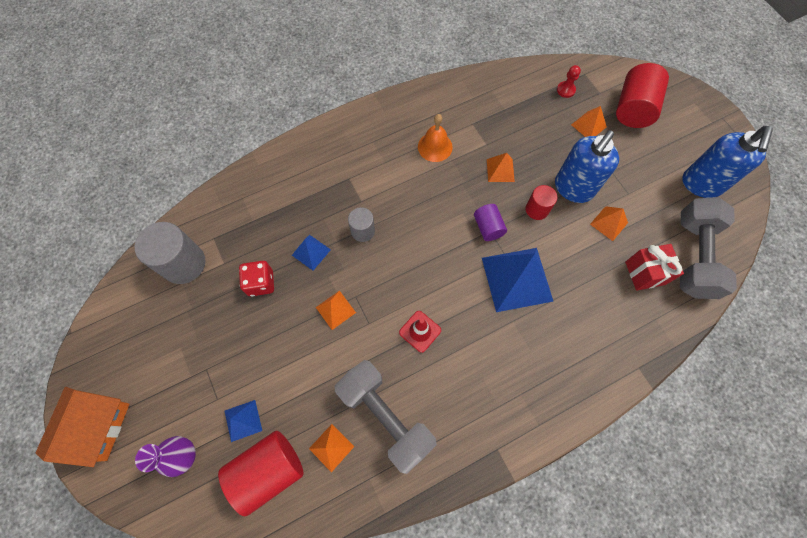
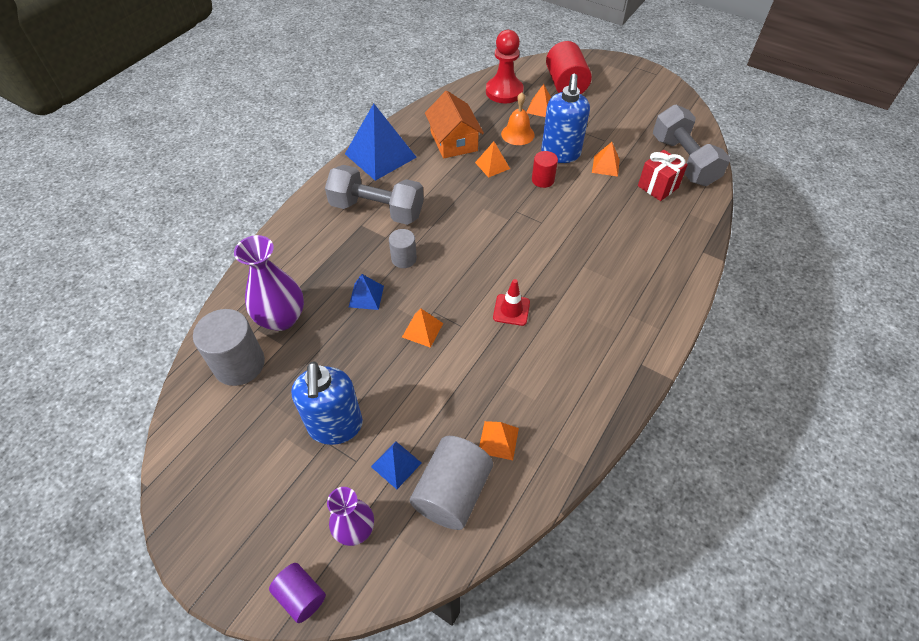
camera: 30 degrees left, 15 degrees down
(97, 426) = (238, 556): orange house -> orange house (454, 141)
(236, 238) = (281, 318): none -> purple vase
(261, 283) = (333, 343): red dice -> none
(269, 470) = (452, 492): red cylinder -> grey cylinder
(385, 416) = (529, 389): grey dumbbell -> grey dumbbell (377, 210)
(435, 147) = (424, 171): orange bell -> orange bell (517, 134)
(488, 227) = (512, 209): purple cylinder -> purple cylinder (301, 596)
(516, 279) = (563, 235): blue pyramid -> blue pyramid (380, 155)
(565, 90) = (504, 91): red pawn -> red pawn, size x2.17
(701, 184) = (652, 113): blue soap dispenser -> blue soap dispenser (335, 426)

